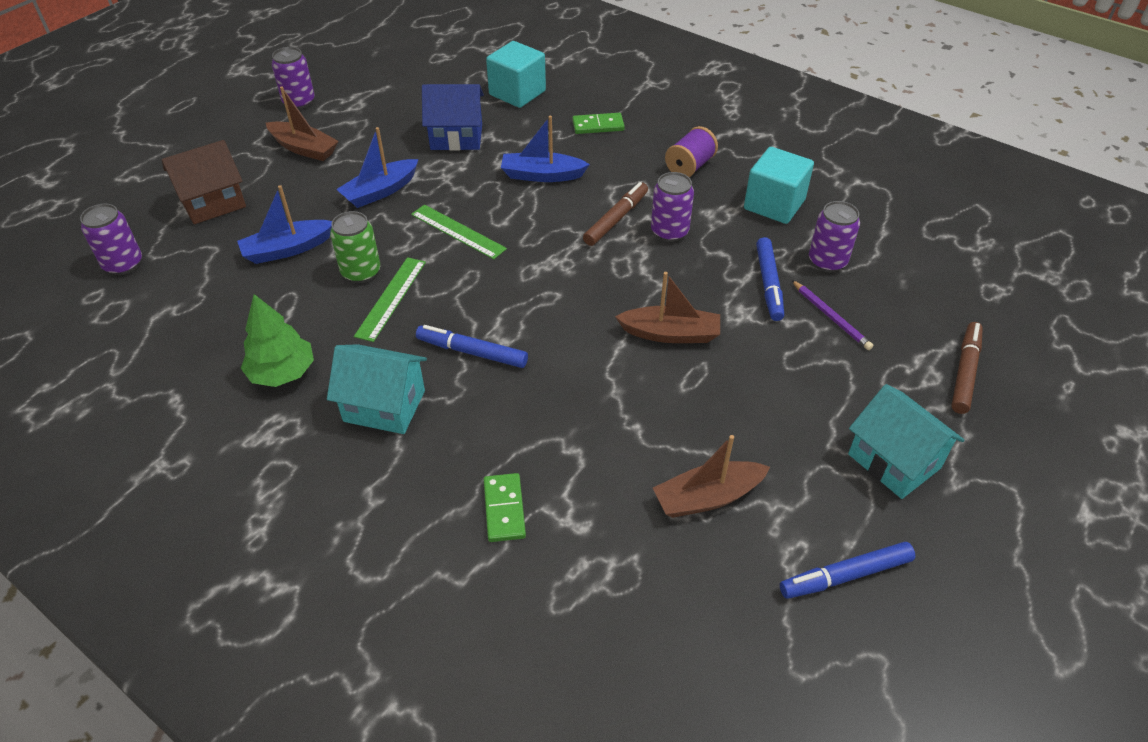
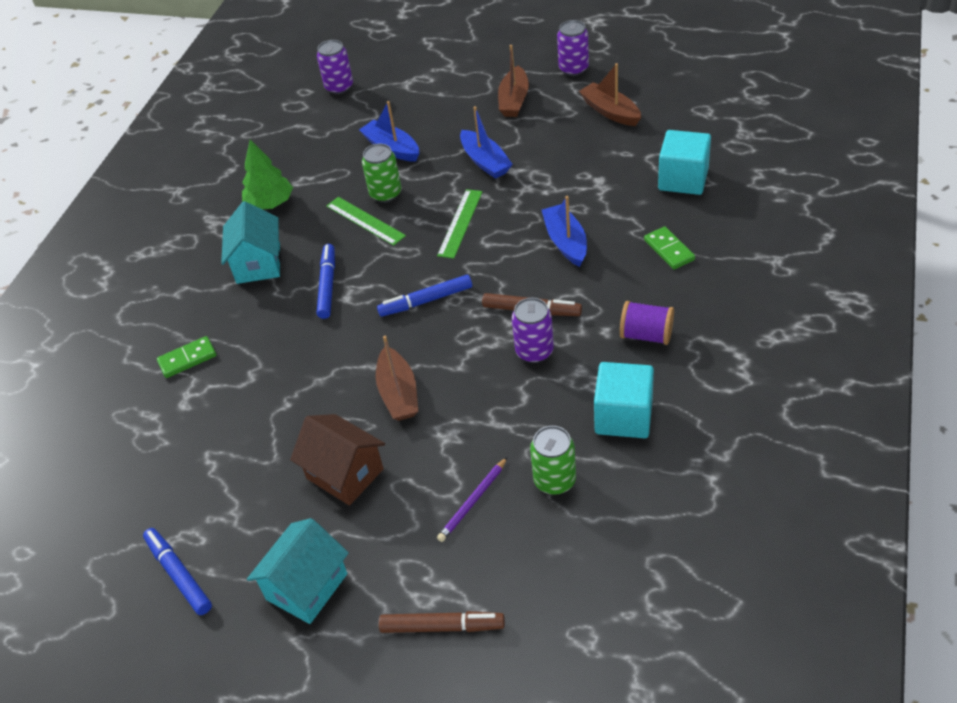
camera: 75 degrees right, 0 degrees up
(213, 203) = (422, 91): brown house -> brown house (345, 473)
(380, 191) = (485, 162): blue boat -> blue boat turned 150 degrees counterclockwise
(391, 298) = (365, 221): green ruler -> green ruler turned 45 degrees clockwise
(456, 137) = (586, 171): blue house -> none
(707, 497) = (230, 468): brown boat -> brown boat (610, 111)
(769, 284) = (497, 443): blue marker -> blue marker (426, 301)
(827, 261) = (554, 480): purple can -> green can

